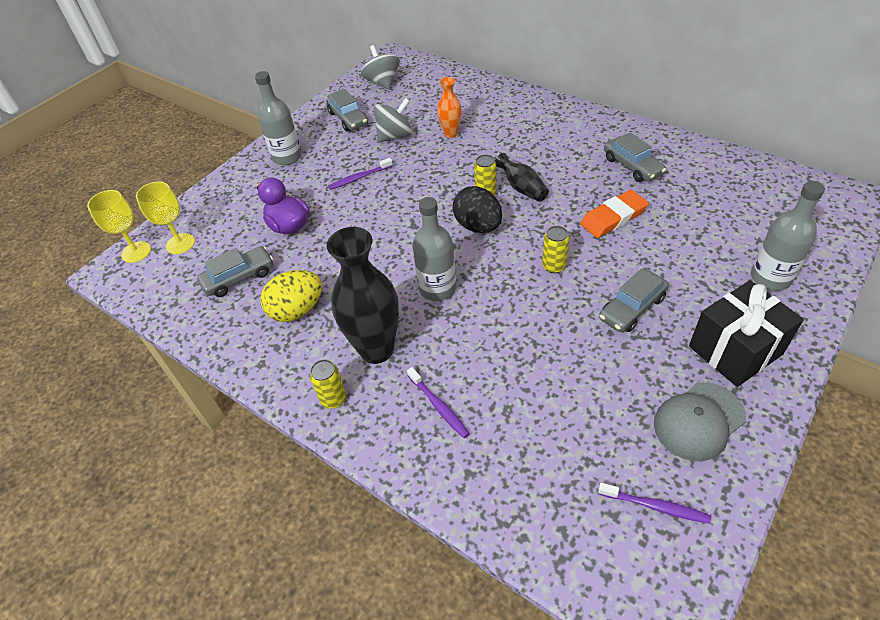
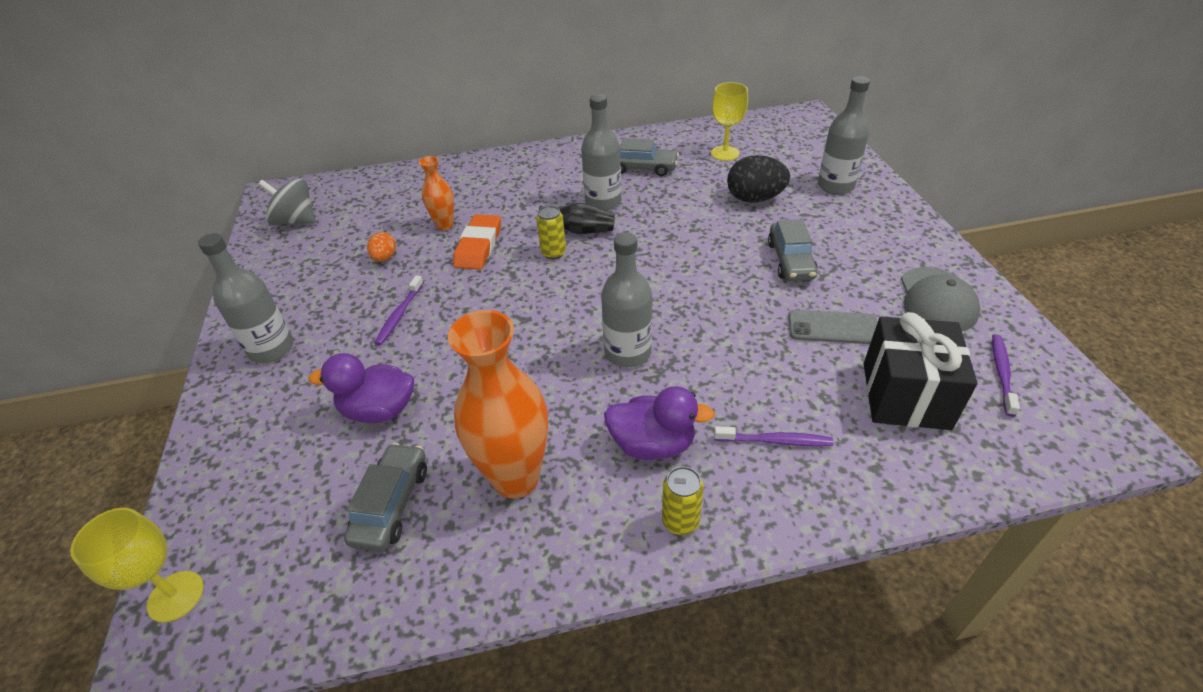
camera: 50 degrees left, 5 degrees down
(180, 244) = (242, 533): yellow goblet -> yellow goblet (725, 153)
(297, 310) = (516, 478): yellow egg -> orange vase
(348, 118) = (301, 272): grey car -> none
(376, 349) = (652, 444): black vase -> purple duck
(395, 136) = (385, 258): grey spinning top -> orange egg
(478, 226) = (586, 281): black egg -> black egg (754, 199)
(554, 266) = (694, 270): yellow can -> none
(566, 176) = (603, 202): none -> grey bottle
(584, 375) = (833, 328): none -> grey phone
(613, 217) = (683, 209): orange eraser -> orange eraser (479, 246)
(655, 506) = (1001, 373): purple toothbrush -> purple toothbrush turned 45 degrees counterclockwise
(735, 350) = (886, 242): black gift -> black gift (905, 395)

